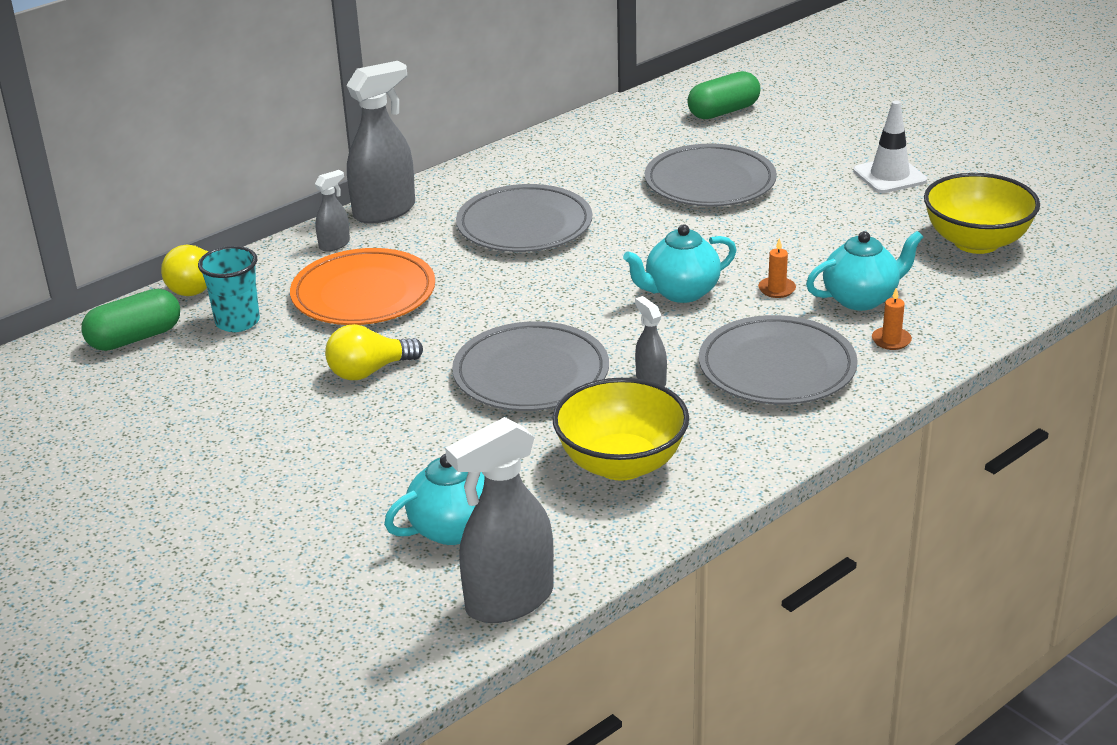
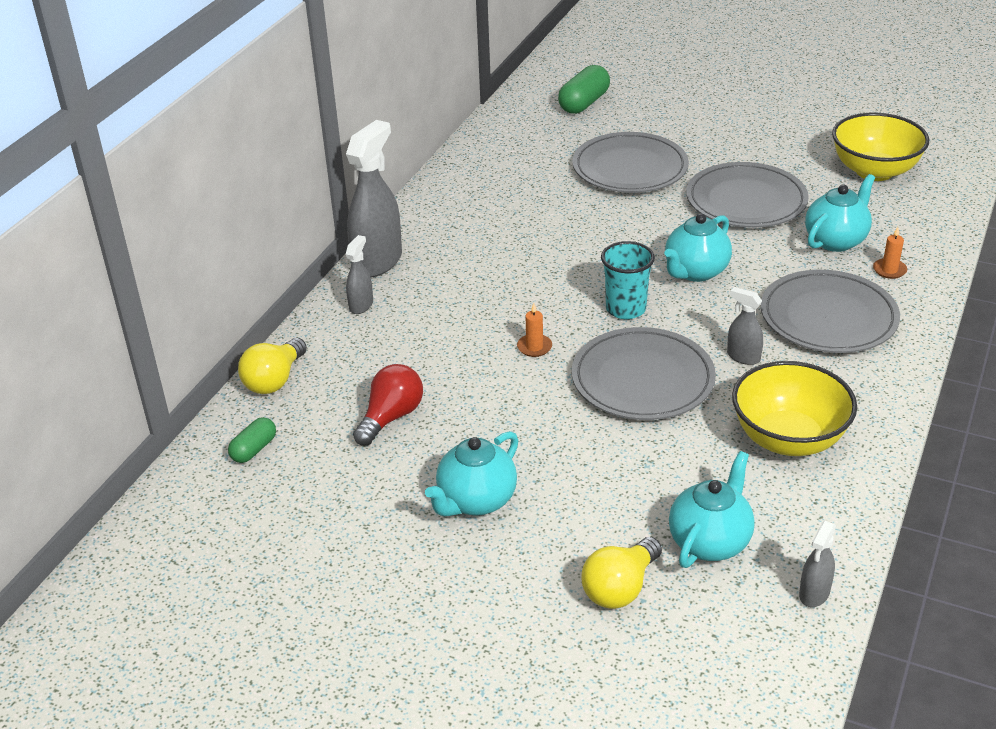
camera: 25 degrees left, 5 degrees up
(135, 338) = (254, 449): green capsule -> green capsule, size x0.59
(237, 322) = (339, 405): turquoise cup -> turquoise cup (625, 309)
(272, 344) = (391, 417): none -> red light bulb
(279, 432) = (476, 501): none -> turquoise teapot
(363, 294) = (431, 345): orange plate -> none
(369, 371) = (503, 418): yellow light bulb -> yellow light bulb (620, 588)
(509, 600) = (814, 593): grey spray bottle -> grey spray bottle, size x0.49
(524, 225) = (513, 244): grey plate -> grey plate (746, 201)
(776, 289) = (766, 249): orange candle -> orange candle (534, 347)
(889, 176) = (761, 130): white traffic cone -> none

